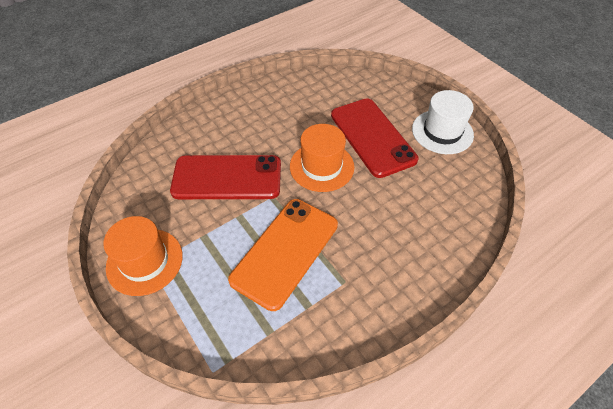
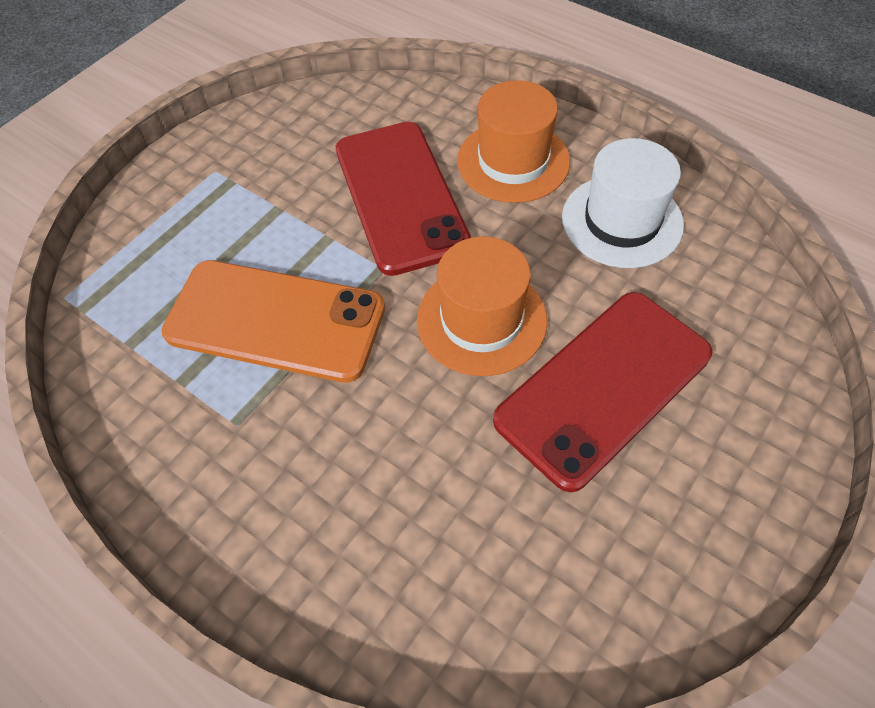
camera: 75 degrees right, 5 degrees up
(144, 261) = (219, 163): orange hat -> orange hat (513, 161)
(442, 132) = (697, 532): white hat -> white hat (622, 221)

